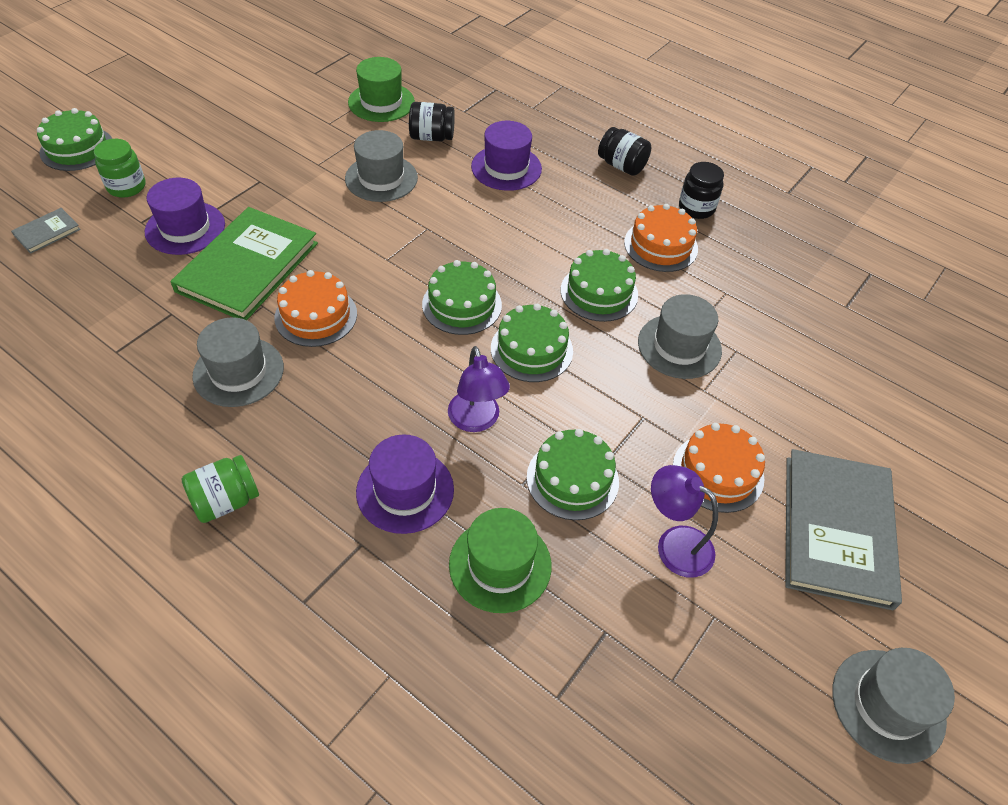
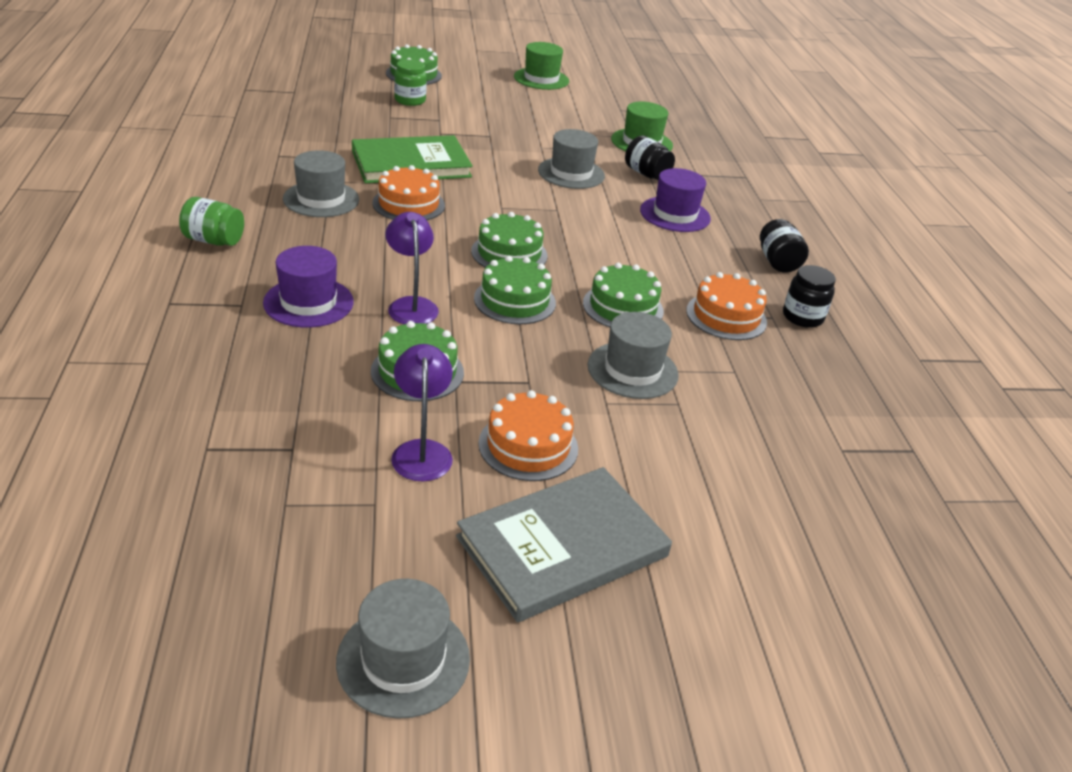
camera: 45 degrees right, 15 degrees down
(47, 232) = (335, 96): grey book -> none
(185, 228) = (408, 131): purple hat -> none
(476, 421) = (411, 305): purple lamp -> purple lamp turned 135 degrees clockwise
(500, 565) = (295, 371): green hat -> green hat (541, 79)

